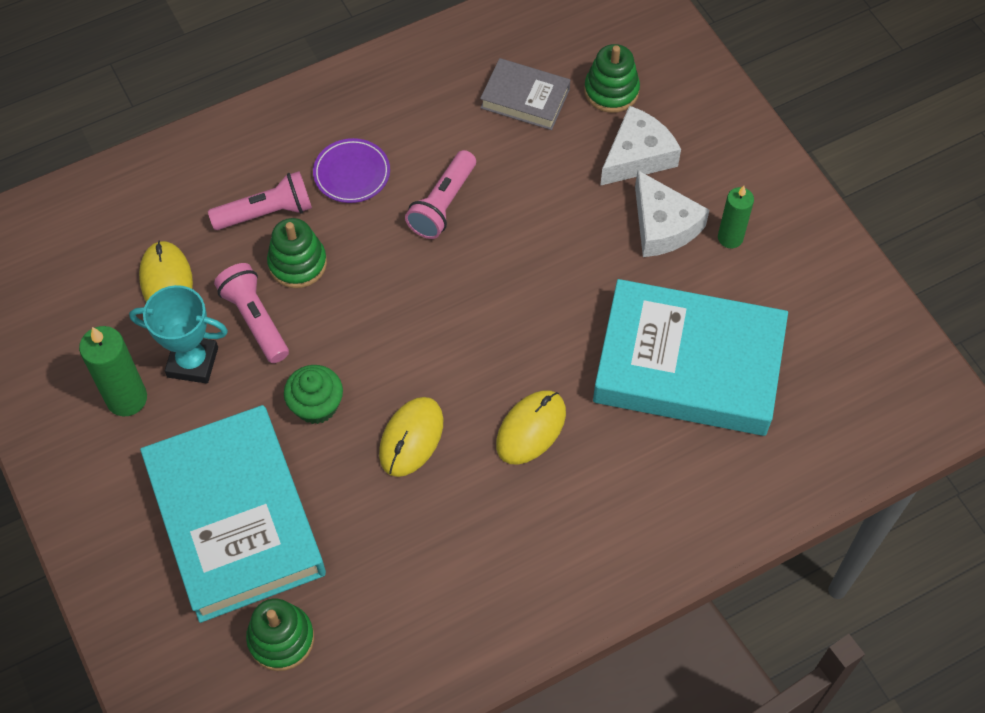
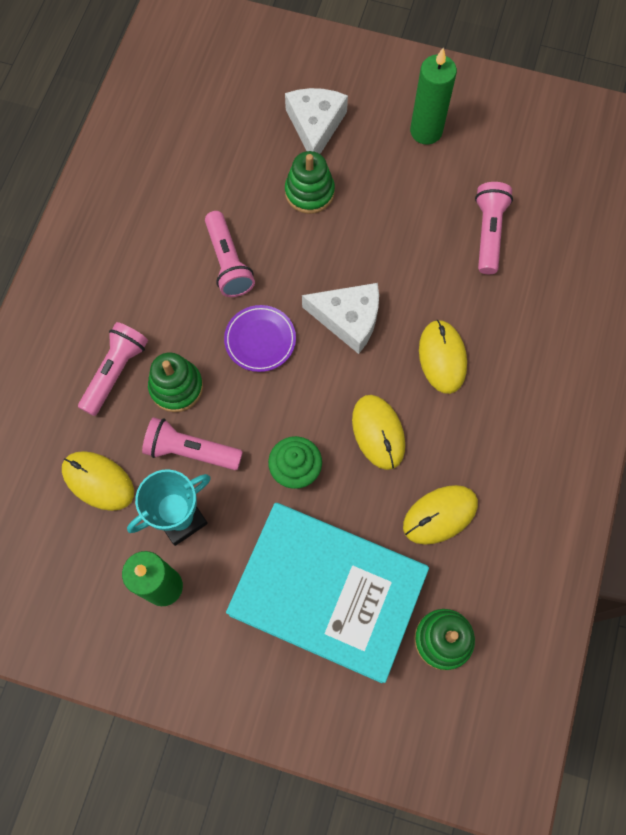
camera: 45 degrees left, 10 degrees up
(352, 173) = (144, 294): purple plate -> purple plate (260, 340)
(387, 546) = (440, 515): none -> yellow mouse
(525, 98) = (203, 147): grey book -> none
(611, 91) = (253, 96): green stacking toy -> green stacking toy (309, 192)
(663, 226) = (379, 158): white cheese -> white cheese (348, 319)
(688, 365) = (488, 233): turquoise book -> pink flashlight
(730, 238) = (426, 131): green candle -> green candle, size x1.51

